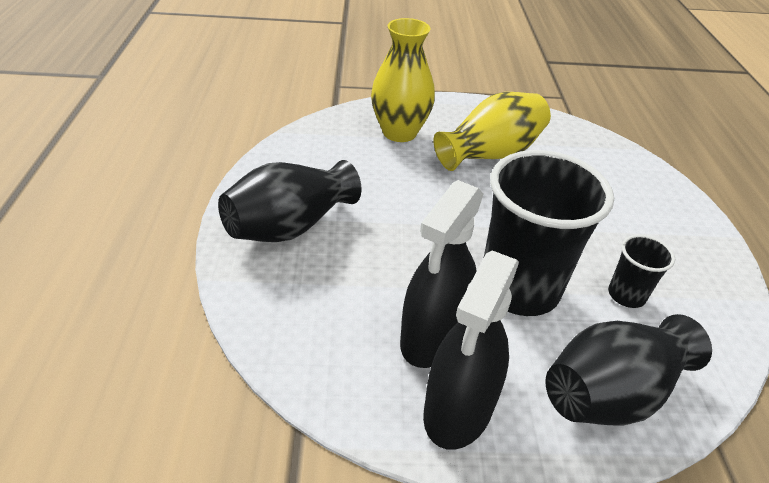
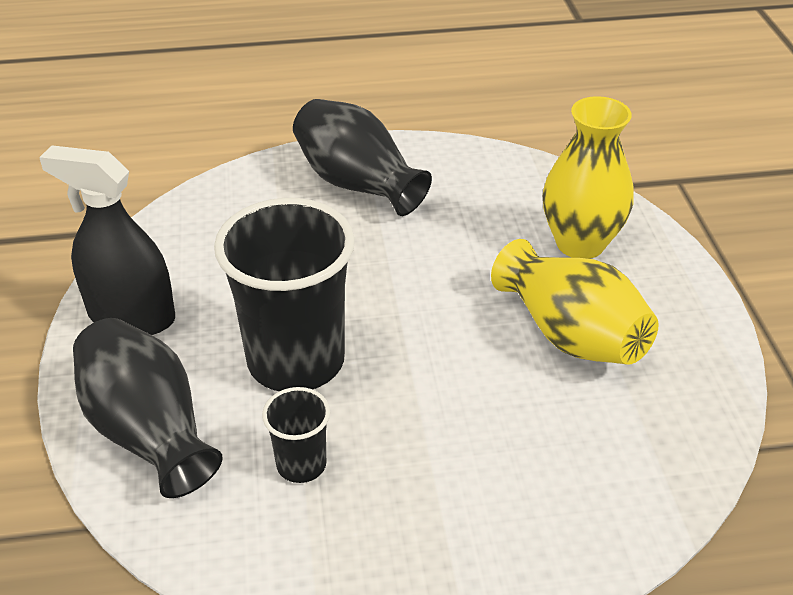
camera: 85 degrees right, 0 degrees up
(433, 337) = (216, 295): black spray bottle -> none

